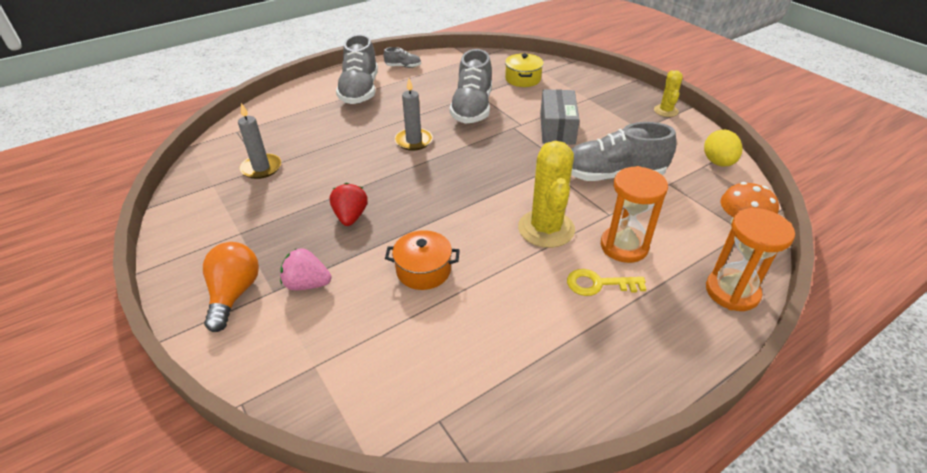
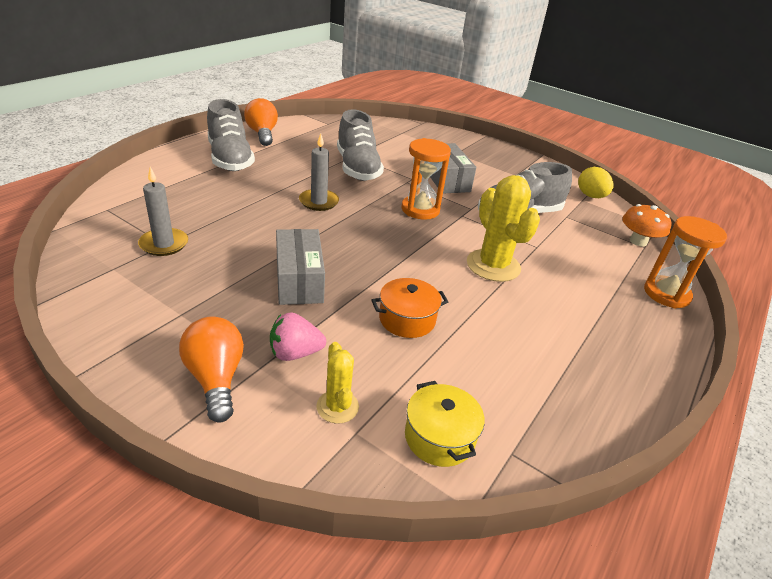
camera: 25 degrees left, 5 degrees down
(350, 217) = (299, 280): red strawberry -> grey box
(403, 66) = (262, 134): grey shoe -> orange light bulb
(523, 79) = (388, 140): yellow pot -> yellow pot (439, 437)
(598, 284) = (566, 305): yellow key -> none
(624, 246) = (565, 271): orange hourglass -> orange hourglass (420, 210)
(665, 111) = (525, 159): yellow cactus -> yellow cactus (337, 407)

